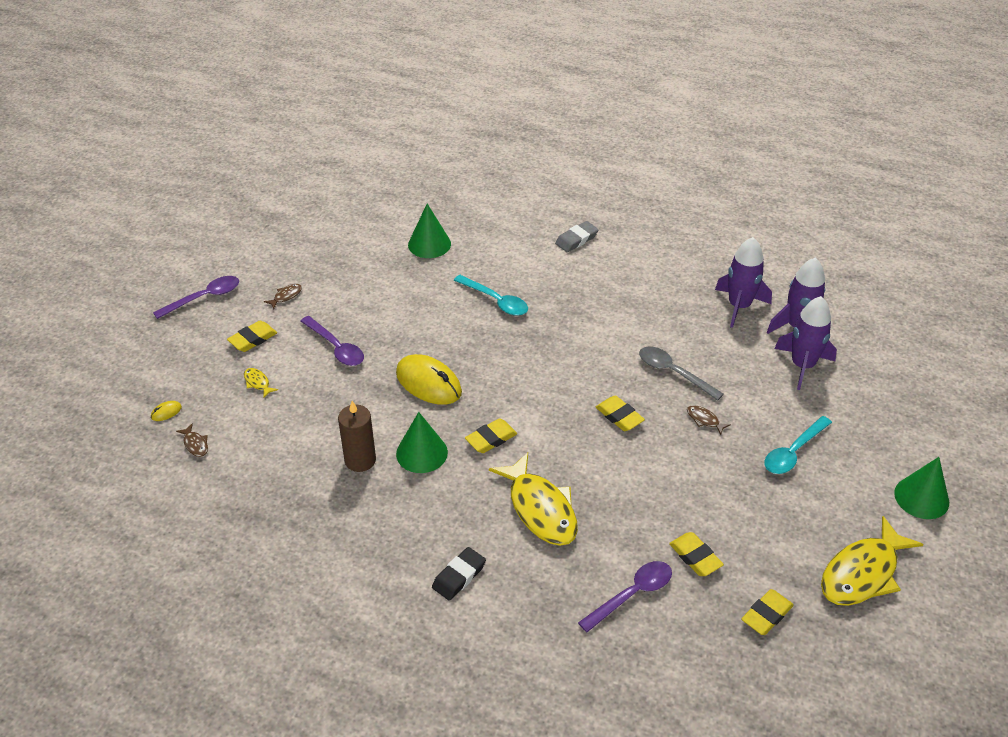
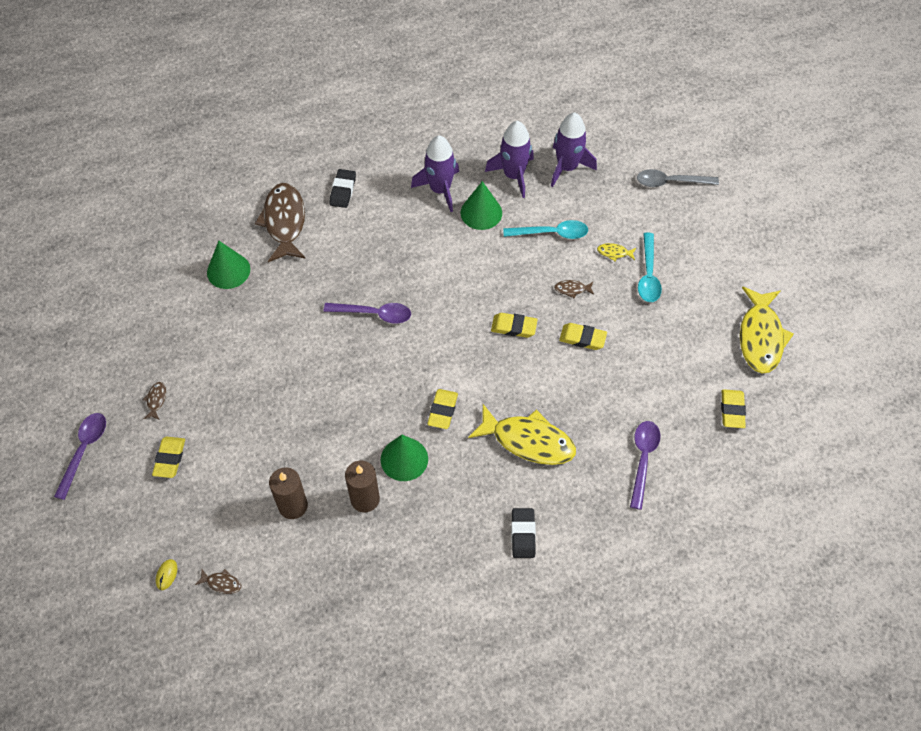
camera: 40 degrees left, 15 degrees up
(258, 383) = (216, 494): yellow fish -> yellow fish (614, 253)
(302, 428) = (293, 506): none -> brown candle
(336, 348) = (248, 417): purple spoon -> purple spoon (374, 314)
(428, 383) = (352, 397): yellow mouse -> none
(496, 301) = (334, 289): turquoise spoon -> turquoise spoon (552, 233)
(507, 236) = (284, 222): none -> brown fish
(576, 239) = (343, 190): grey eraser -> black eraser
(673, 372) = (518, 264): grey spoon -> grey spoon (670, 182)
(695, 557) = (656, 401): yellow eraser -> yellow eraser (582, 338)
(802, 365) = (597, 199): purple rocket -> purple rocket (440, 189)
(921, 497) = (749, 254): green cone -> green cone (481, 212)

